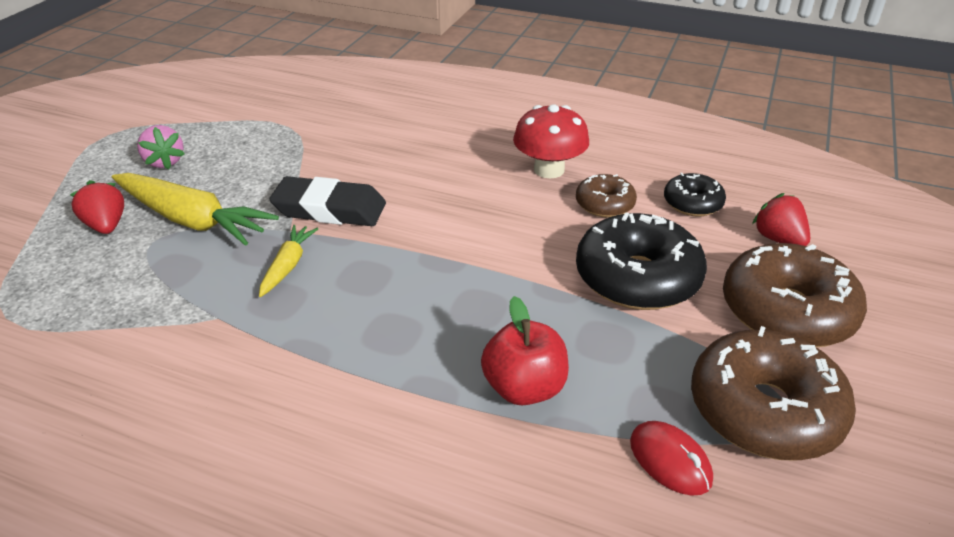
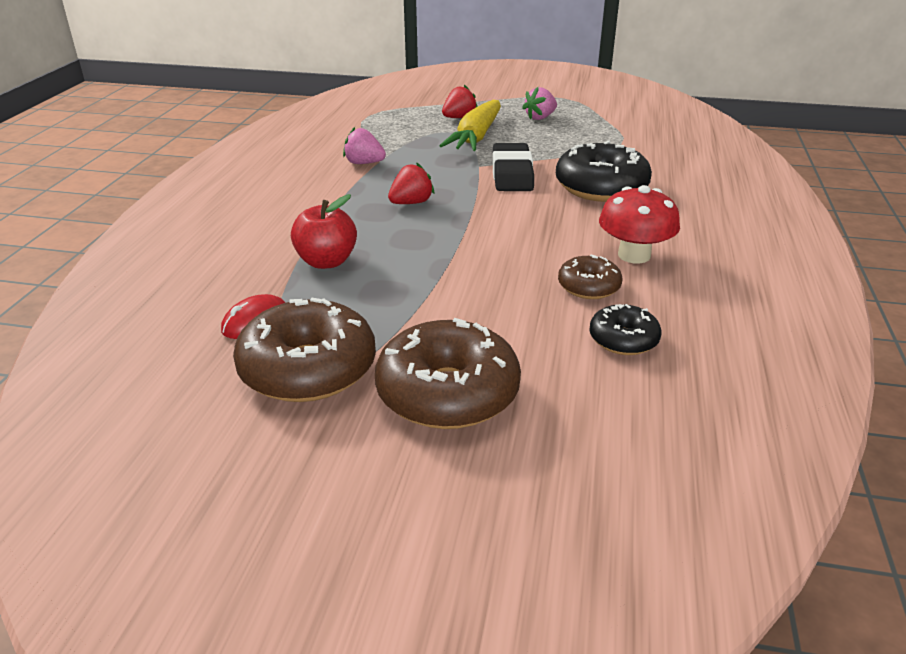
camera: 80 degrees right, 5 degrees down
(217, 335) = (364, 163): none -> pink strawberry
(288, 266) = (438, 171): yellow carrot -> none
(637, 278) = (473, 306): black donut -> black donut (601, 188)
(778, 239) = (582, 398): red strawberry -> red strawberry (411, 203)

